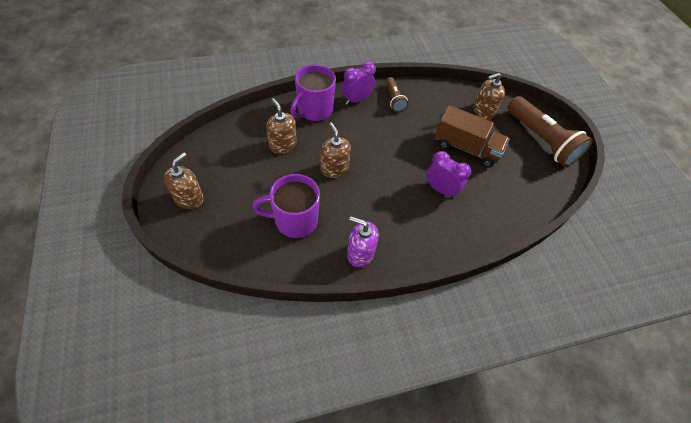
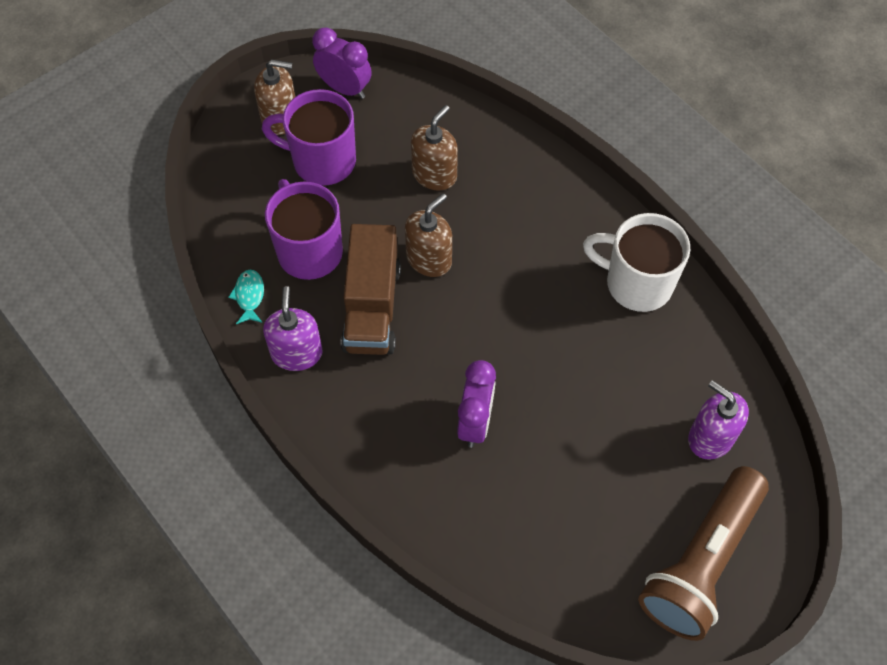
camera: 70 degrees right, 5 degrees up
(307, 263) = (249, 296): none -> turquoise fish
(314, 110) = (531, 182): purple mug -> purple mug (322, 161)
(356, 100) = (596, 229): purple clock -> purple clock (344, 88)
(394, 100) = (636, 283): brown flashlight -> white mug
(466, 148) = (594, 435): brown truck -> brown truck (372, 307)
(483, 111) = (710, 437): brown soap dispenser -> purple soap dispenser

